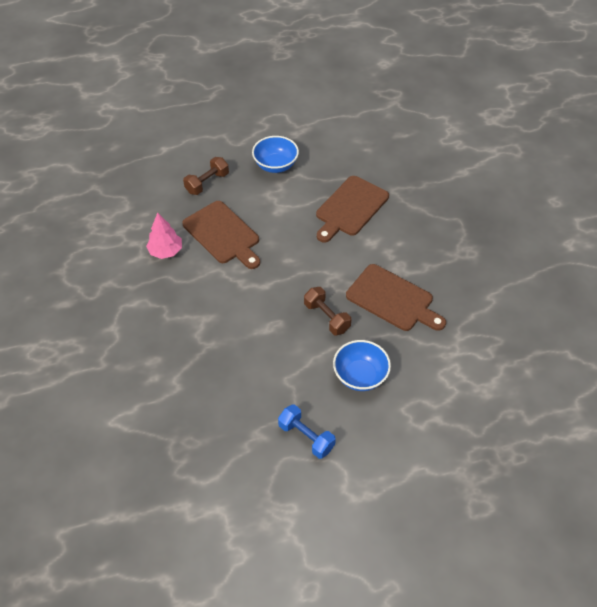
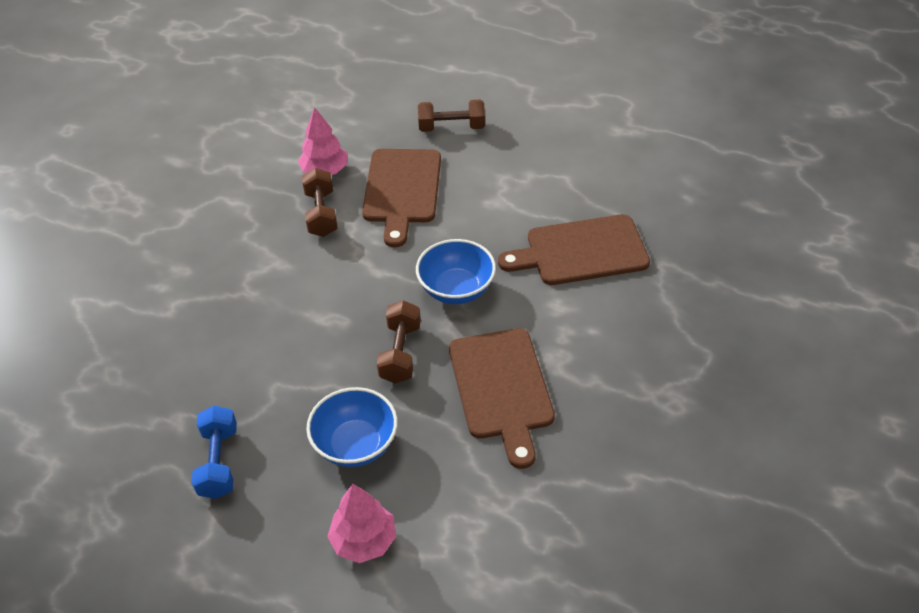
camera: 45 degrees right, 5 degrees down
(194, 276) = (321, 214): none -> brown dumbbell
(275, 165) = (550, 152): blue bowl -> blue bowl (456, 289)
(417, 414) = (364, 540): none -> pink tree

